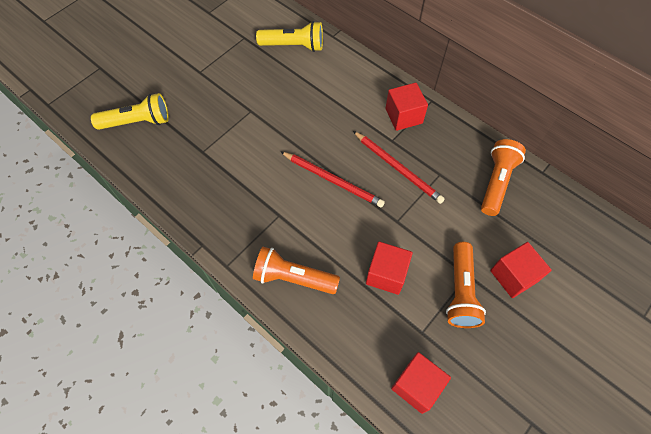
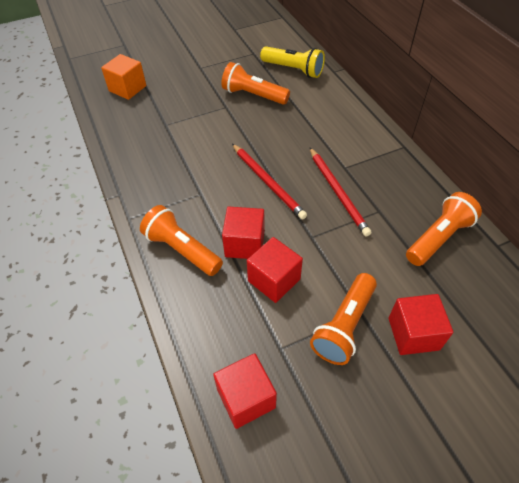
camera: 25 degrees right, 10 degrees down
(137, 122) = (127, 88): yellow flashlight -> orange cube
(270, 88) = (253, 95): none -> orange flashlight
(403, 116) = (368, 151): red cube -> red cube (244, 244)

